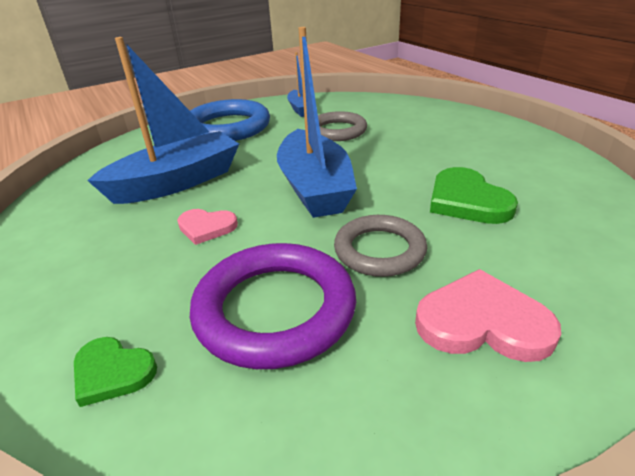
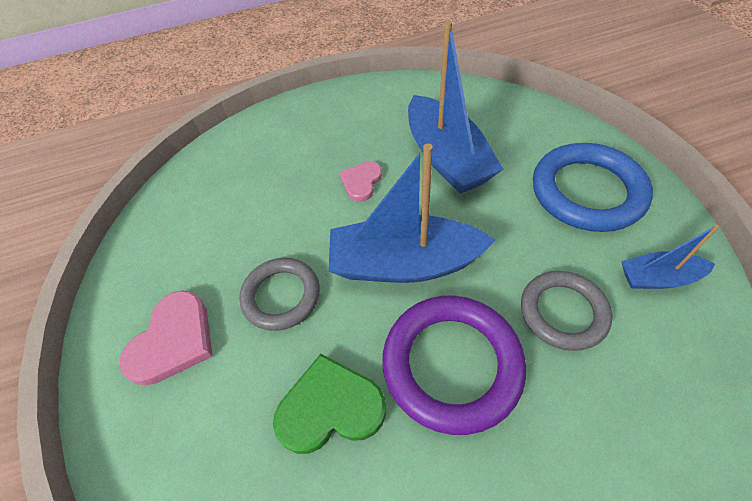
camera: 105 degrees right, 20 degrees up
(112, 372) = (238, 152): green heart -> none
(275, 309) = (248, 220): purple ring -> purple ring (451, 364)

